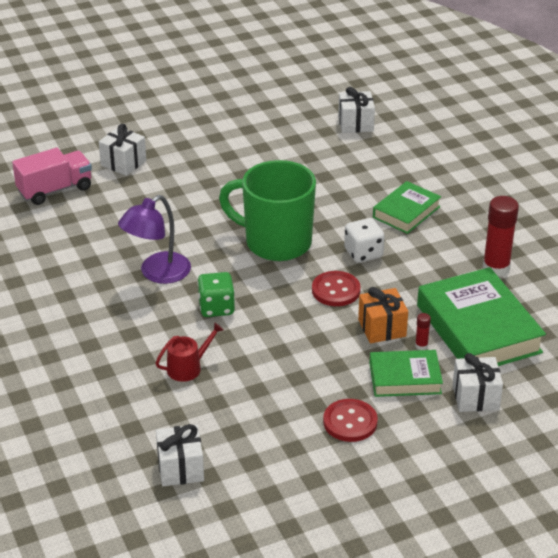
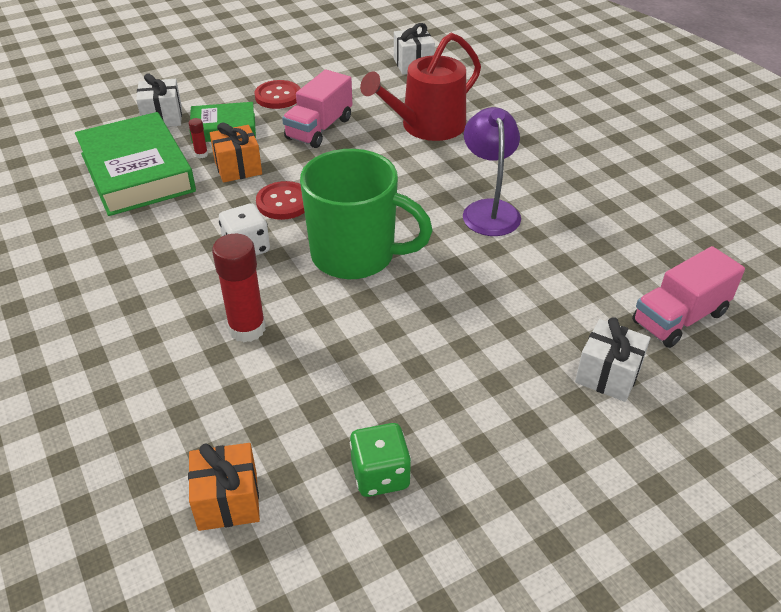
camera: 175 degrees right, 5 degrees up
(157, 273) = (489, 210): purple lamp -> purple lamp turned 45 degrees counterclockwise
(188, 368) = (427, 126): red watering can -> red watering can, size x2.00
(216, 307) = (412, 178): green dice -> green dice (380, 475)
(302, 371) = (319, 129): none -> pink truck
(355, 124) = (228, 501): white gift -> orange gift
(406, 212) = (179, 311): green book -> none
(496, 268) = (89, 238): red glue stick -> red glue stick (247, 329)

